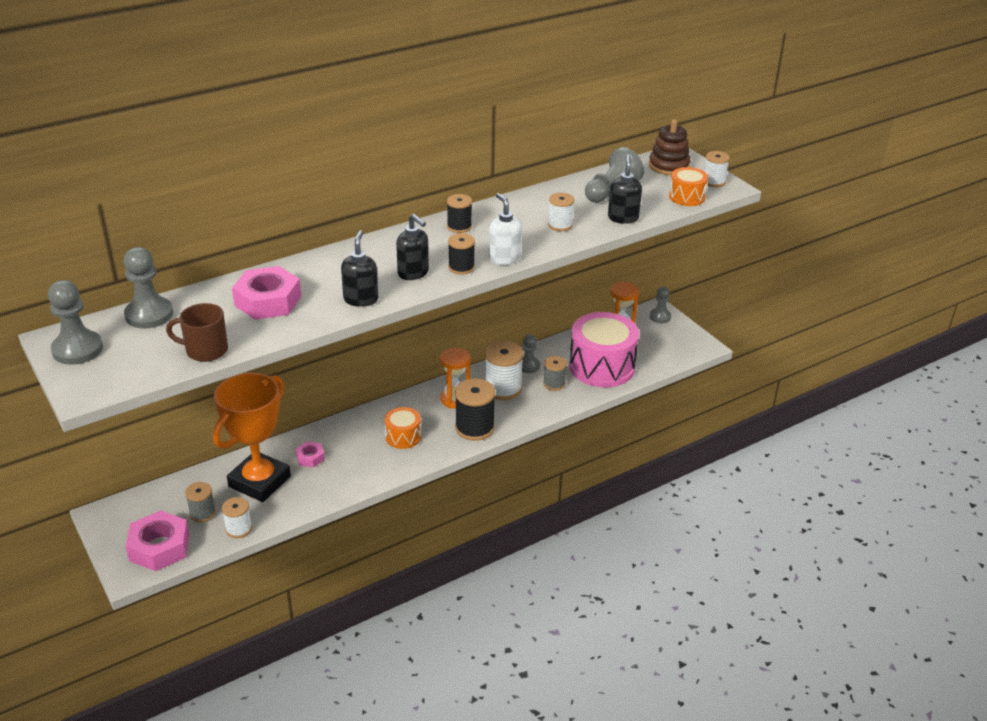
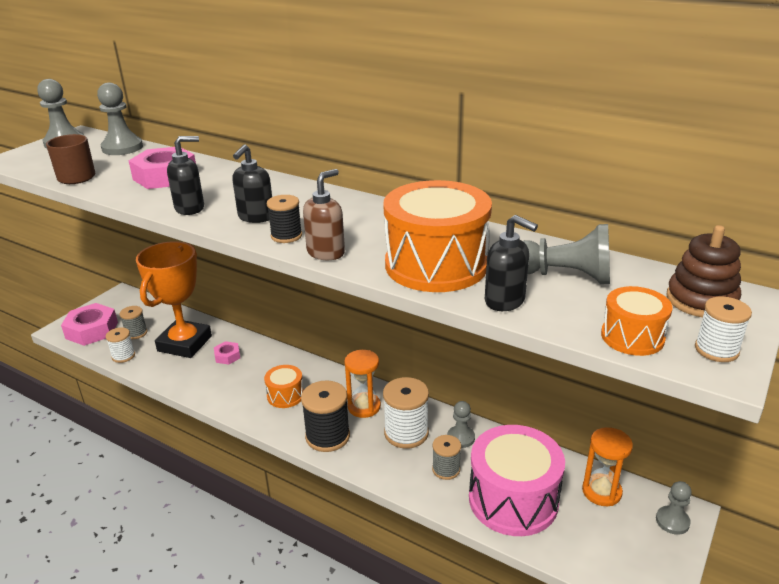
camera: 65 degrees right, 5 degrees down
(259, 481) = (185, 343): orange trophy -> orange trophy turned 75 degrees counterclockwise
(459, 226) = (370, 214): black spool -> none
(504, 258) = (326, 252): white soap dispenser -> brown soap dispenser
(560, 225) = (436, 265): white spool -> orange drum
(623, 218) = (505, 301): black soap dispenser -> black soap dispenser turned 60 degrees clockwise

